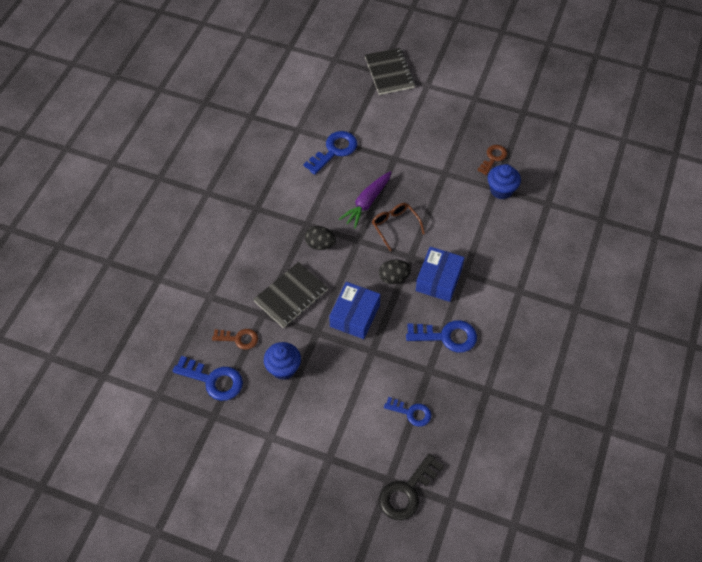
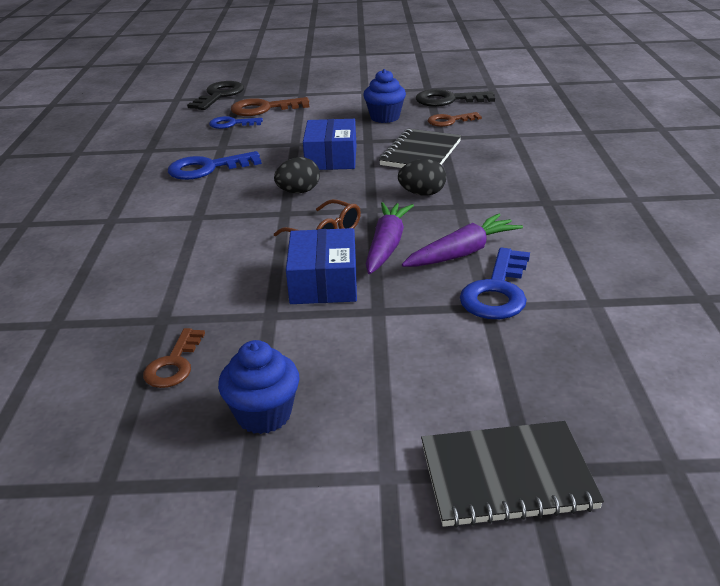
camera: 160 degrees right, 25 degrees down
(213, 380) = (448, 100): blue key -> black key
(332, 182) = (462, 253): none -> purple carrot
(375, 435) = (264, 109): none -> brown key
(389, 73) = (506, 476): black notebook -> black notebook turned 60 degrees counterclockwise
(439, 279) = (234, 203): blue box -> blue box (324, 282)
(501, 190) = (150, 319): blue cupcake -> blue cupcake (264, 414)

